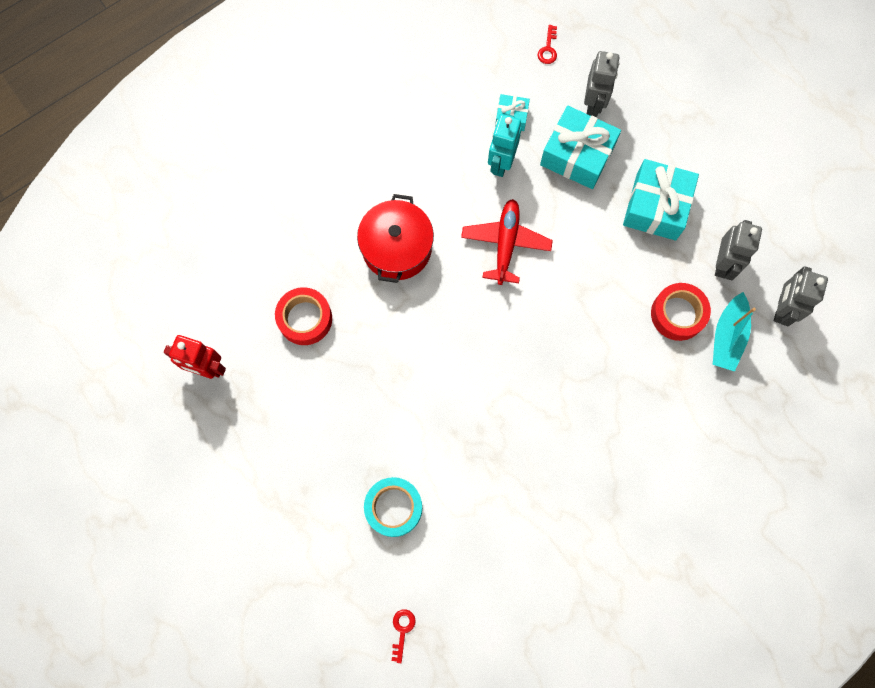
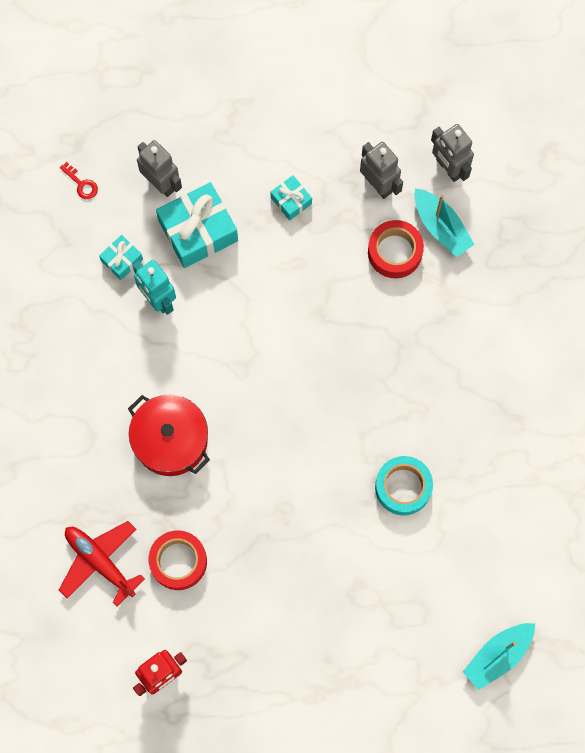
camera: 55 degrees left, 0 degrees up
(393, 507) = (394, 595): turquoise tape -> turquoise tape (403, 487)
(402, 630) = (498, 656): red key -> turquoise boat
(506, 244) = (234, 346): red plane -> red plane (100, 562)
(656, 206) = (291, 201): turquoise gift -> turquoise gift, size x0.51

